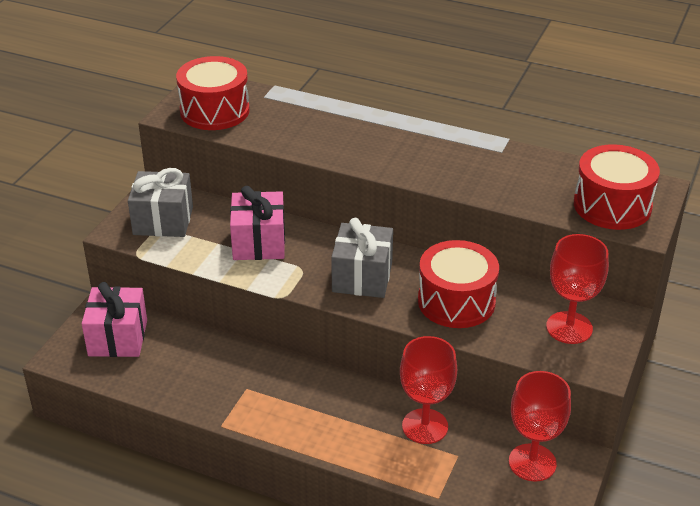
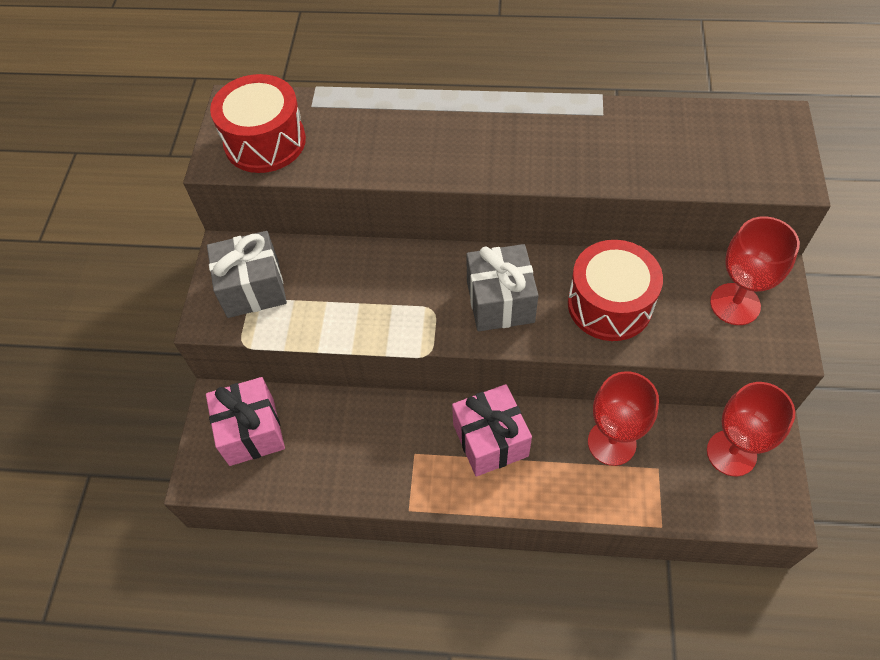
camera: 15 degrees left, 20 degrees up
(259, 243) = (371, 287): pink gift -> pink gift (490, 440)
(612, 205) = (749, 157): red drum -> none

